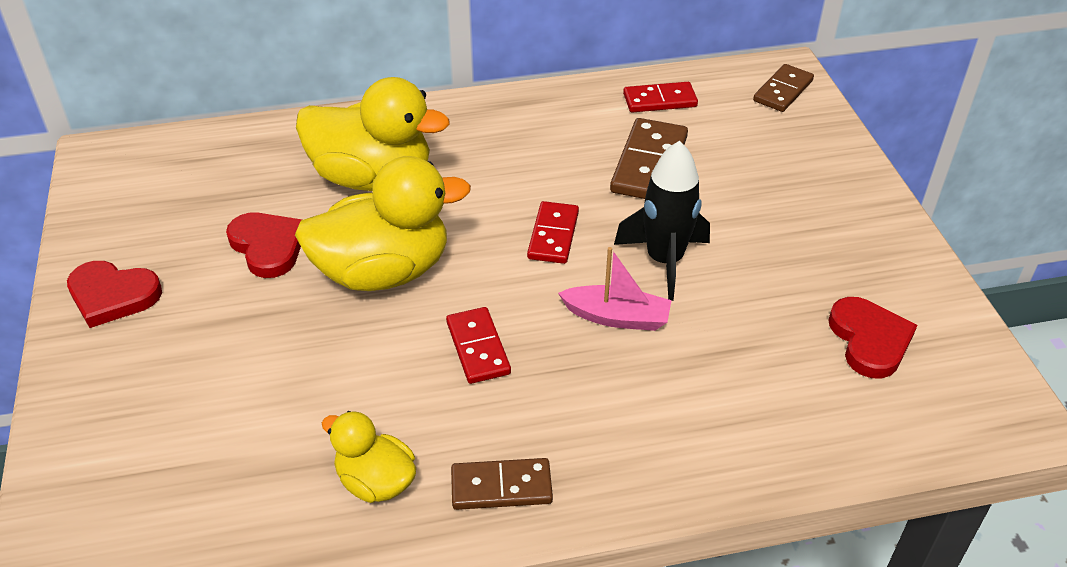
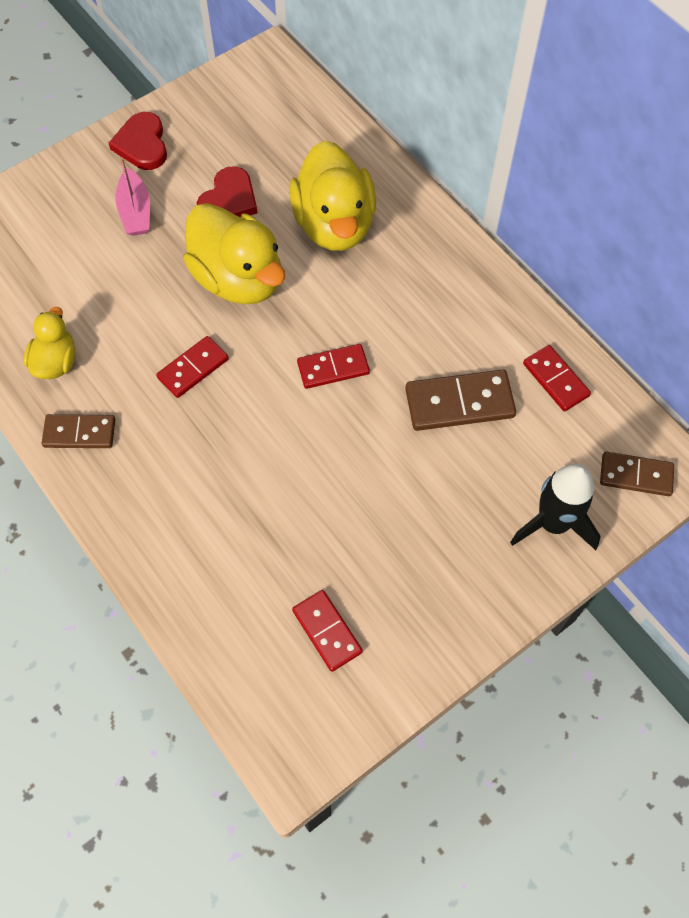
camera: 65 degrees right, 20 degrees up
(501, 487) = (79, 433): brown domino -> brown domino turned 60 degrees counterclockwise
(617, 317) = (265, 444): pink boat -> pink boat (135, 211)
(664, 261) = (344, 455): black rocket -> black rocket (553, 523)
(869, 340) = (327, 631): red heart -> red domino

